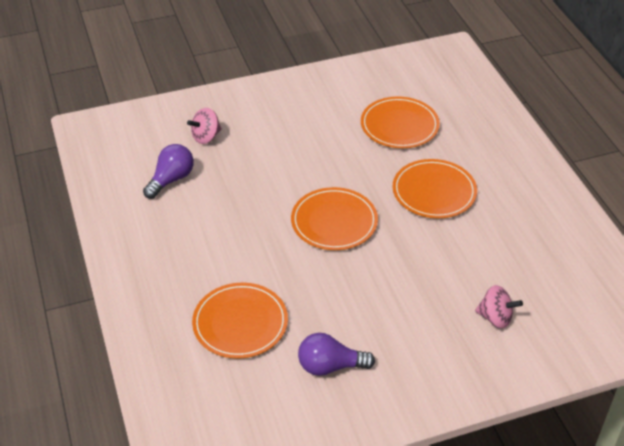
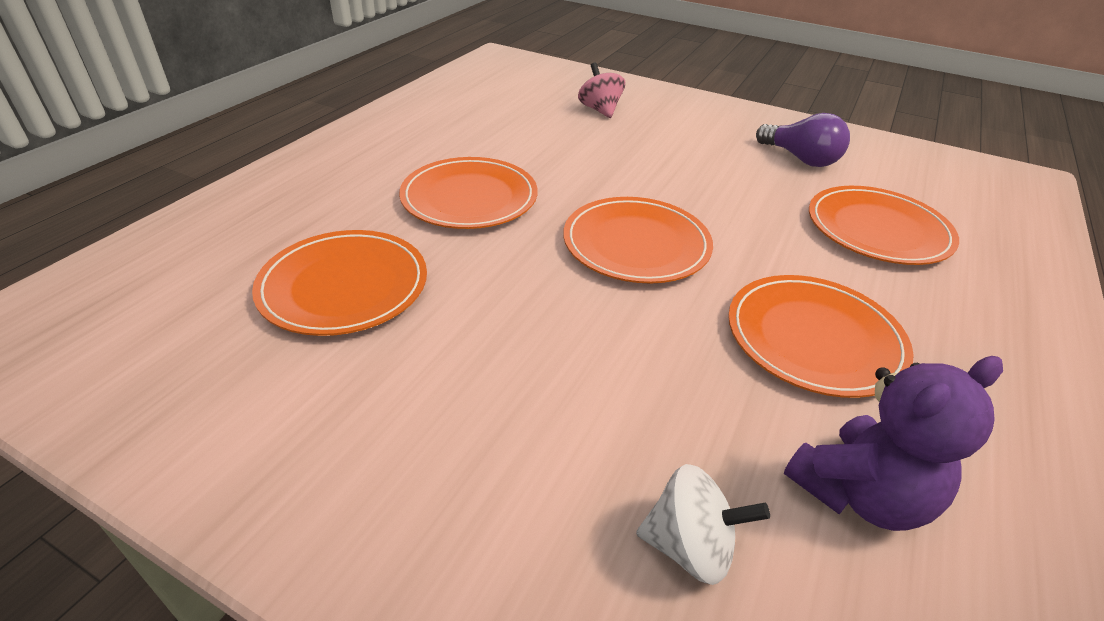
camera: 135 degrees left, 5 degrees down
(171, 179) = (859, 493): purple light bulb -> purple teddy bear
(206, 137) = (690, 546): pink spinning top -> white spinning top
(222, 226) = (814, 338): none -> orange plate

